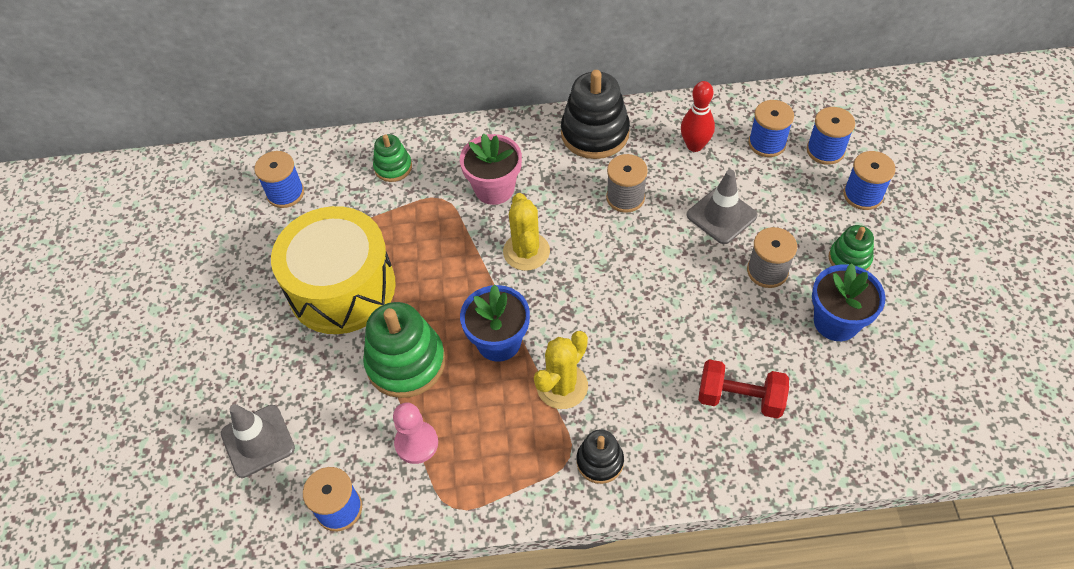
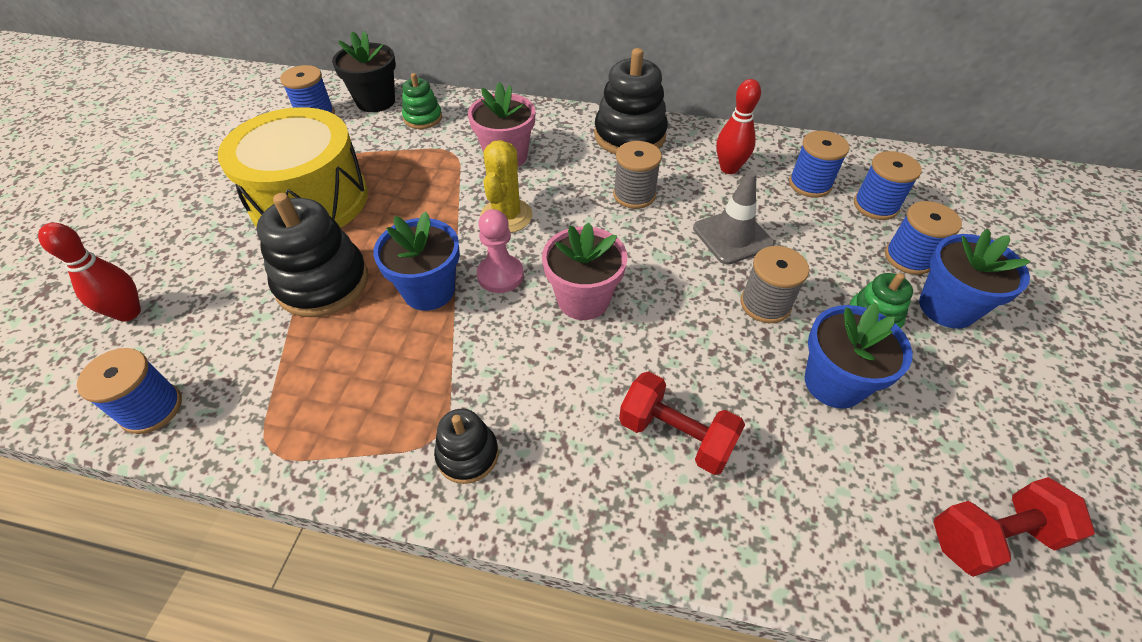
camera: 15 degrees right, 5 degrees down
(258, 441) = (128, 313): grey traffic cone -> red bowling pin
(335, 160) = (376, 101): none -> black flower pot
(406, 363) = (323, 283): green stacking toy -> black stacking toy
(416, 443) = (279, 366): pink pawn -> pink pawn (500, 275)
(562, 386) = (470, 355): yellow cactus -> none
(626, 311) = (583, 299): none -> pink flower pot
(900, 232) = (946, 307): none -> blue flower pot
(962, 400) = (992, 537): none -> red dumbbell

